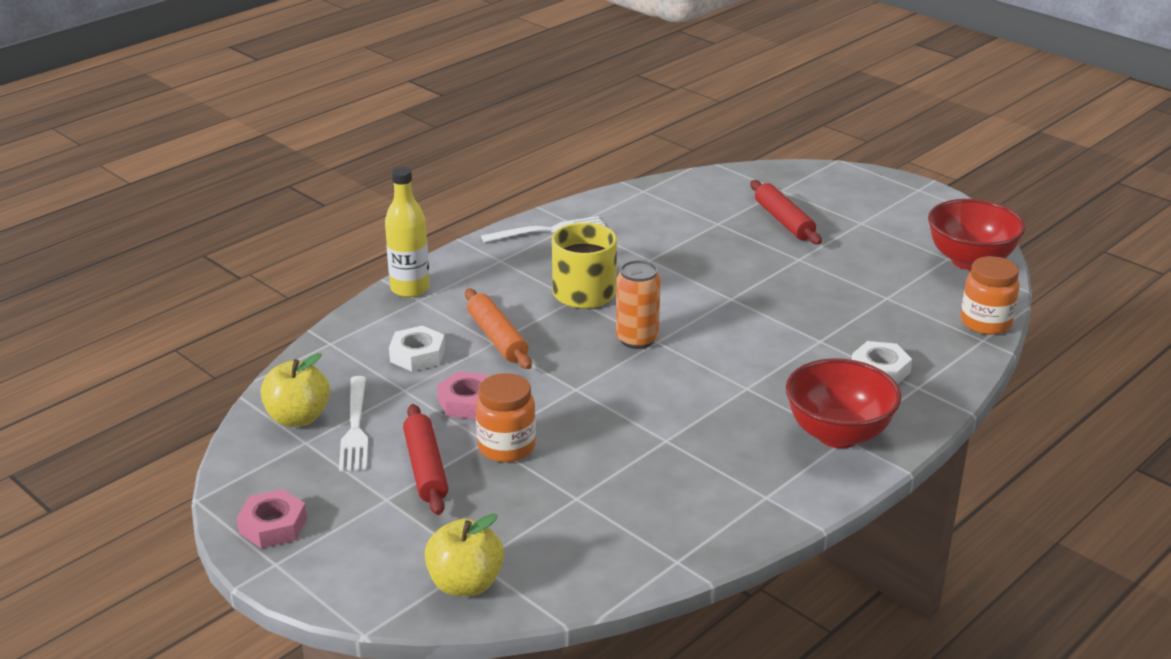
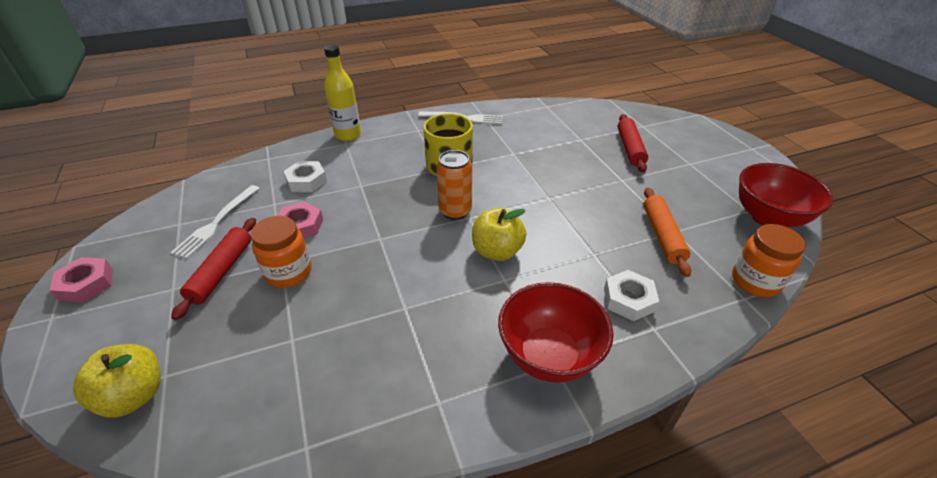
camera: 25 degrees right, 10 degrees up
(298, 418) = (194, 204): yellow apple -> yellow apple (497, 251)
(497, 338) = (365, 183): orange rolling pin -> orange rolling pin (662, 235)

